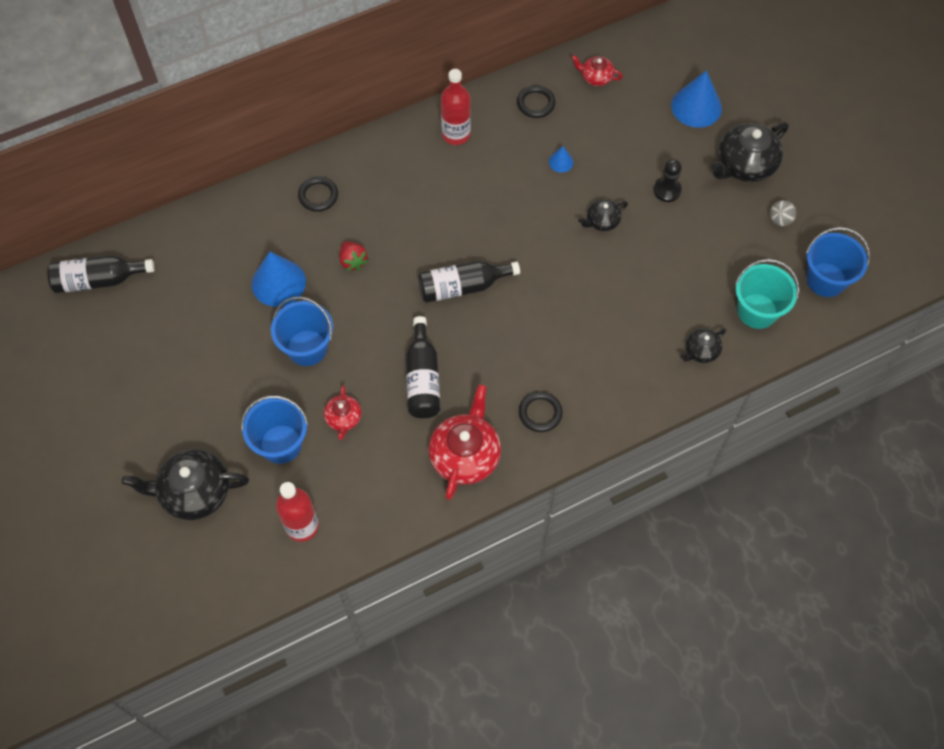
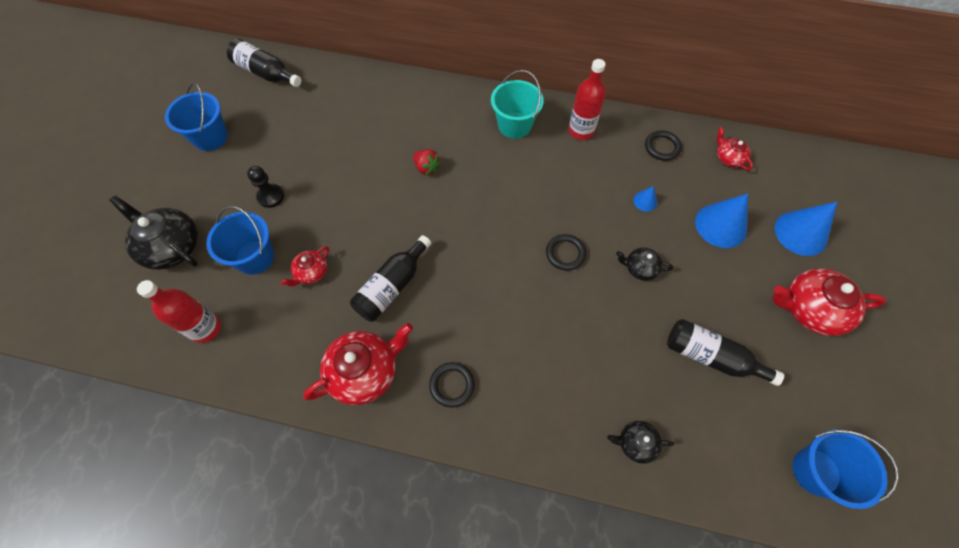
camera: 40 degrees right, 0 degrees up
(278, 282) = (365, 148): blue cone -> blue cone (721, 225)
(307, 348) = (339, 204): blue bucket -> blue bucket (210, 137)
(318, 196) = (447, 110): black ring -> black ring (565, 253)
(353, 261) = (426, 168): red strawberry -> red strawberry turned 60 degrees counterclockwise
(462, 287) = (485, 240): black bottle -> black bottle (711, 357)
(667, 190) = (718, 282): black pawn -> black pawn (271, 196)
(744, 165) = (810, 309): black teapot -> red teapot
(757, 311) = (720, 448): turquoise bucket -> turquoise bucket (514, 125)
(780, 220) = (808, 381): grey ball -> none

